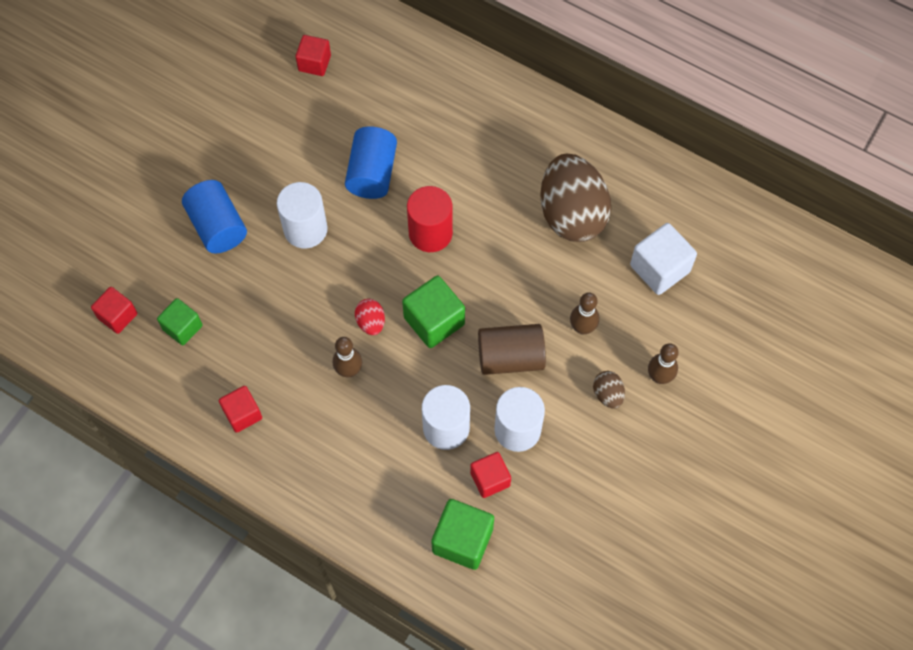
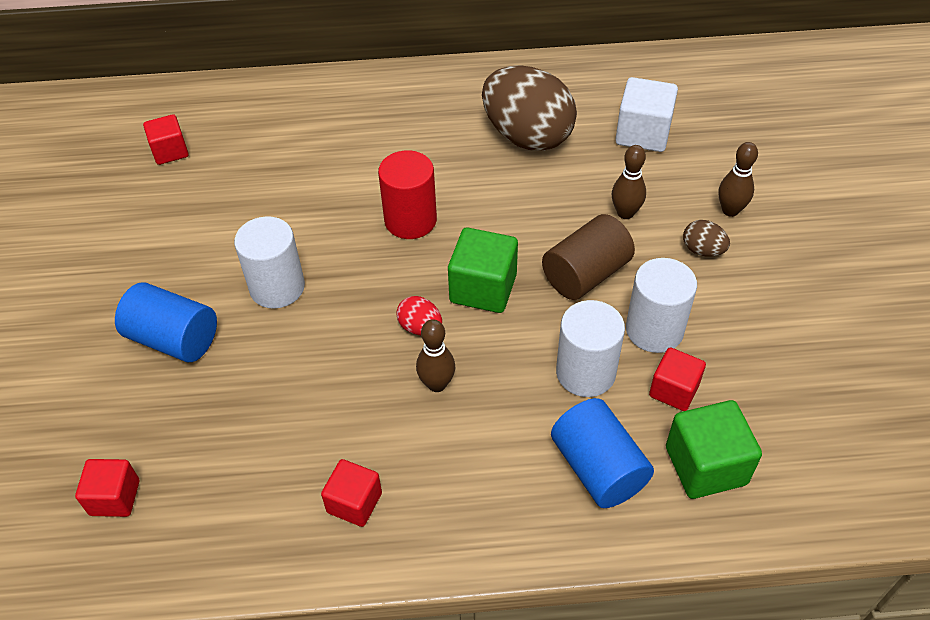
camera: 35 degrees left, 15 degrees down
(182, 327) = (208, 460): green cube -> none
(372, 173) = (307, 205): blue cylinder -> blue cylinder (598, 468)

